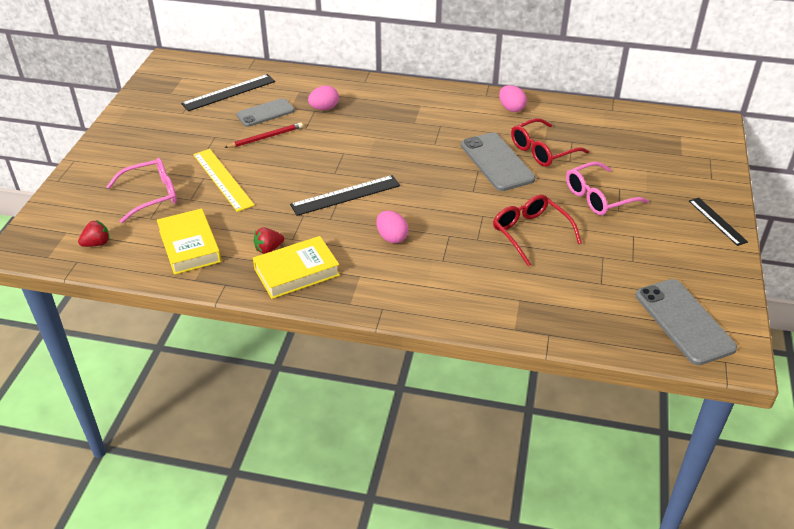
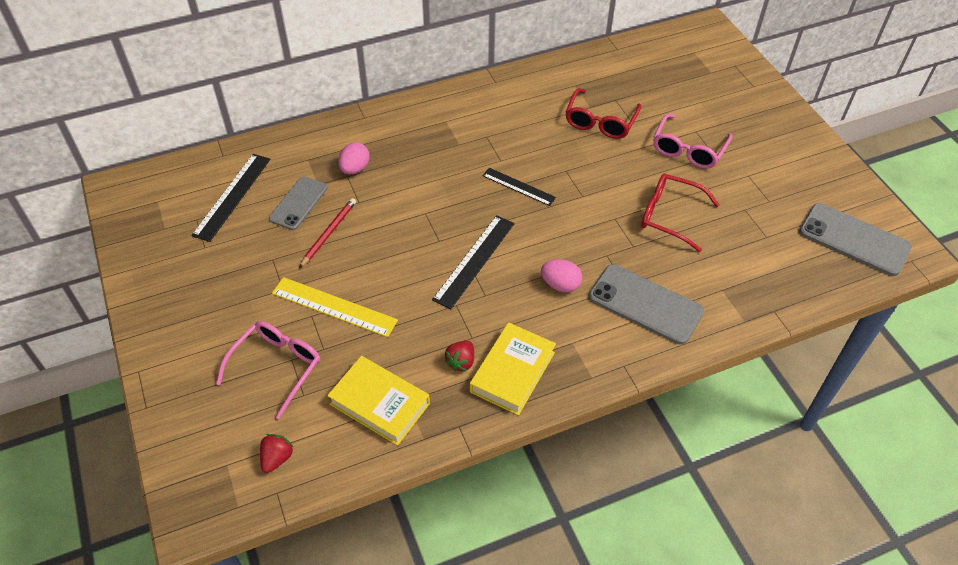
camera: 35 degrees left, 10 degrees up
(496, 162) = (573, 153): grey phone -> grey phone (645, 304)
(511, 108) = (532, 86): pink egg -> none
(717, 221) = (794, 127): black ruler -> black ruler (519, 186)

